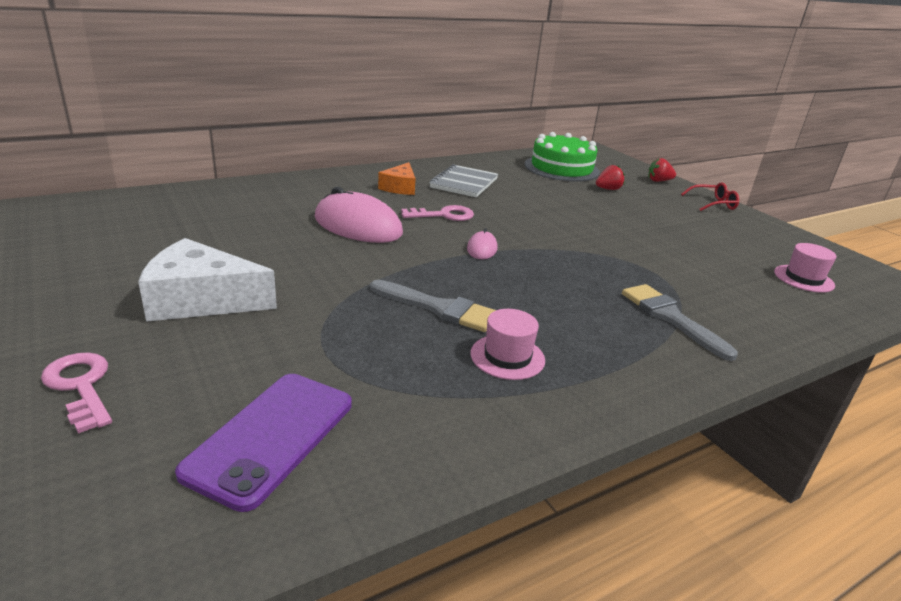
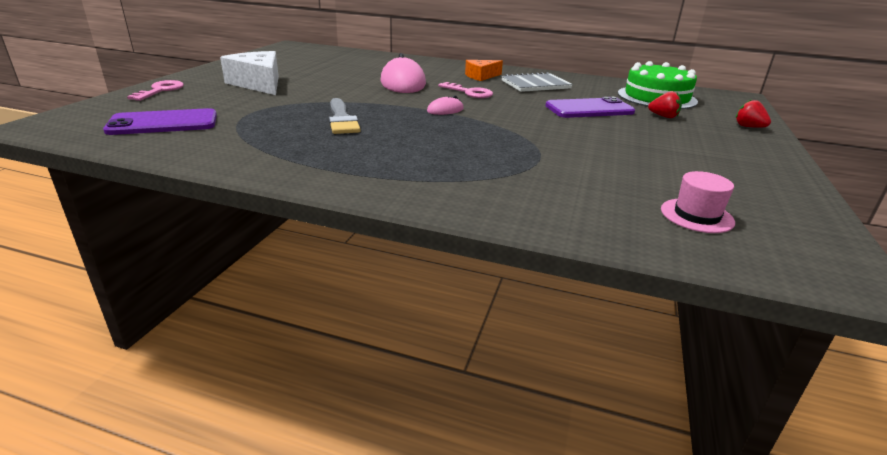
camera: 50 degrees right, 0 degrees up
(507, 357) = (315, 145): pink hat -> none
(559, 200) = (589, 109): none -> purple phone
(671, 318) = (470, 176): grey brush -> none
(713, 204) = (767, 153): red glasses -> none

